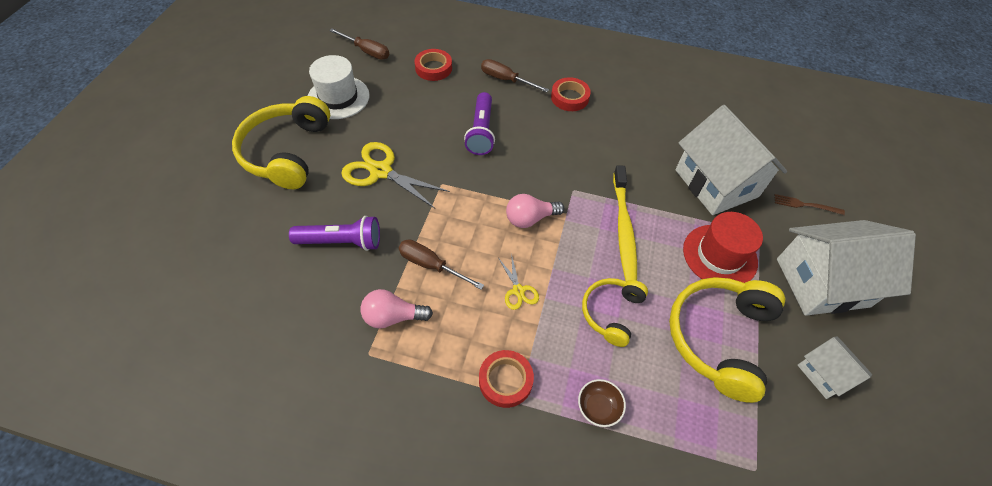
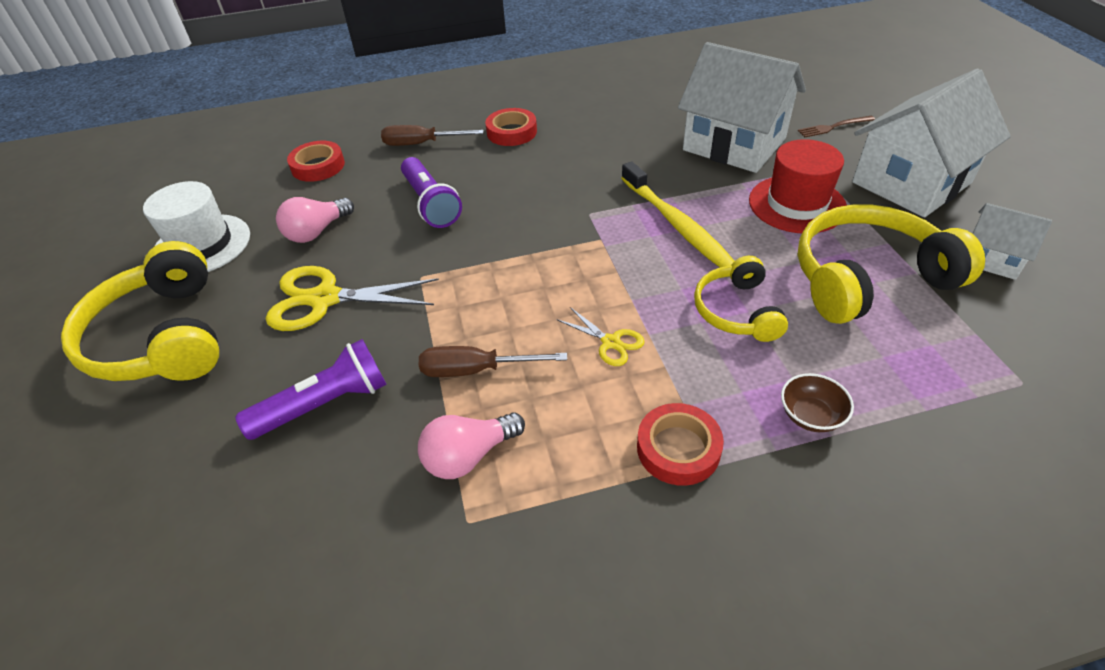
camera: 25 degrees left, 10 degrees down
(366, 51) = (210, 182): brown screwdriver -> none
(530, 218) = (562, 263): pink light bulb -> pink light bulb (317, 232)
(719, 338) = (867, 278): yellow headphones -> yellow headphones turned 75 degrees clockwise

